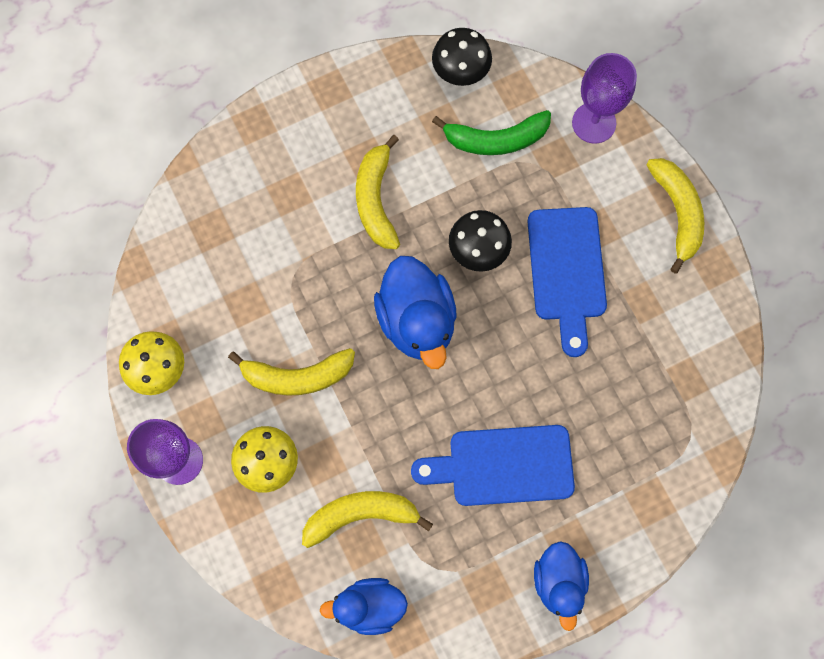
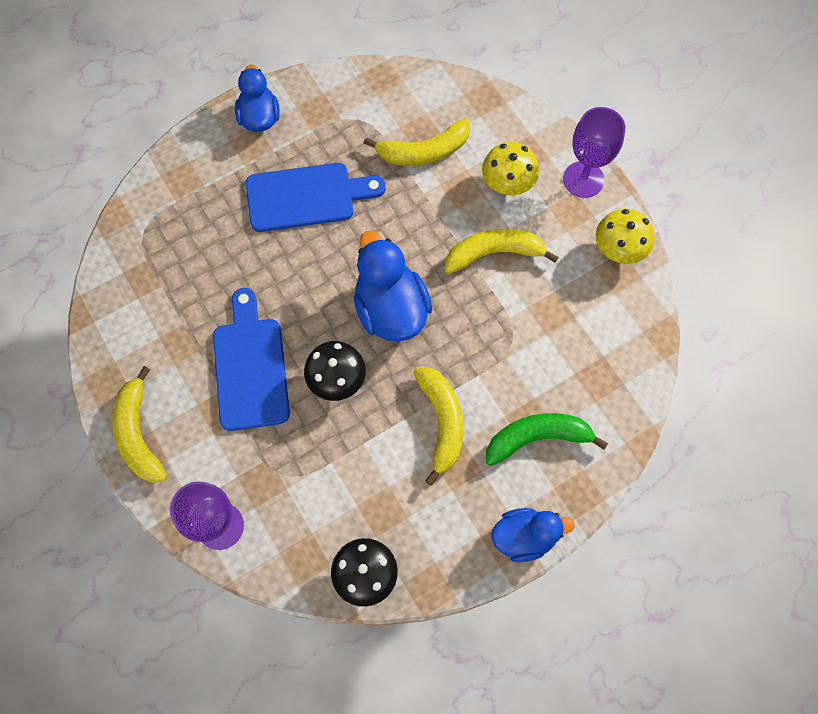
camera: 175 degrees right, 5 degrees down
(369, 606) = (410, 90): blue duck -> blue duck (524, 537)
(495, 140) = (324, 497): green banana -> green banana (537, 438)

